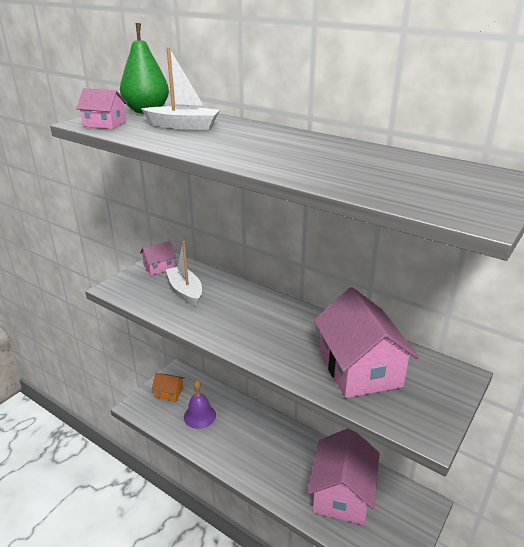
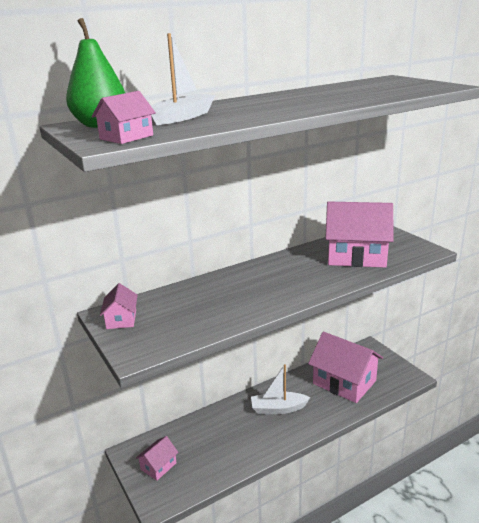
camera: 65 degrees left, 5 degrees down
(169, 392) = (158, 466): orange house -> pink house
(185, 291) = (188, 310): white boat -> white boat (278, 409)
(199, 416) = (210, 448): purple bell -> none

